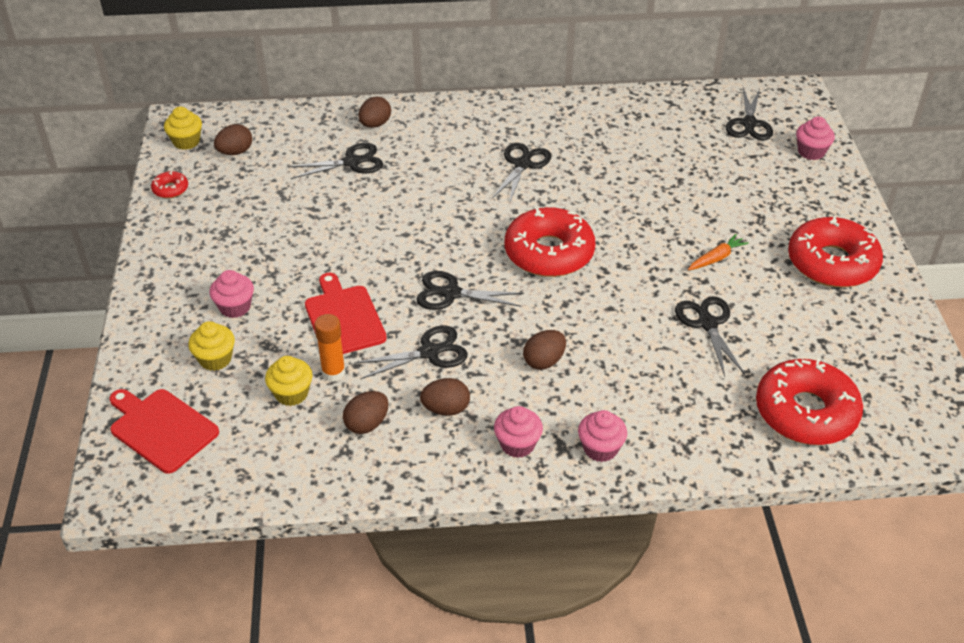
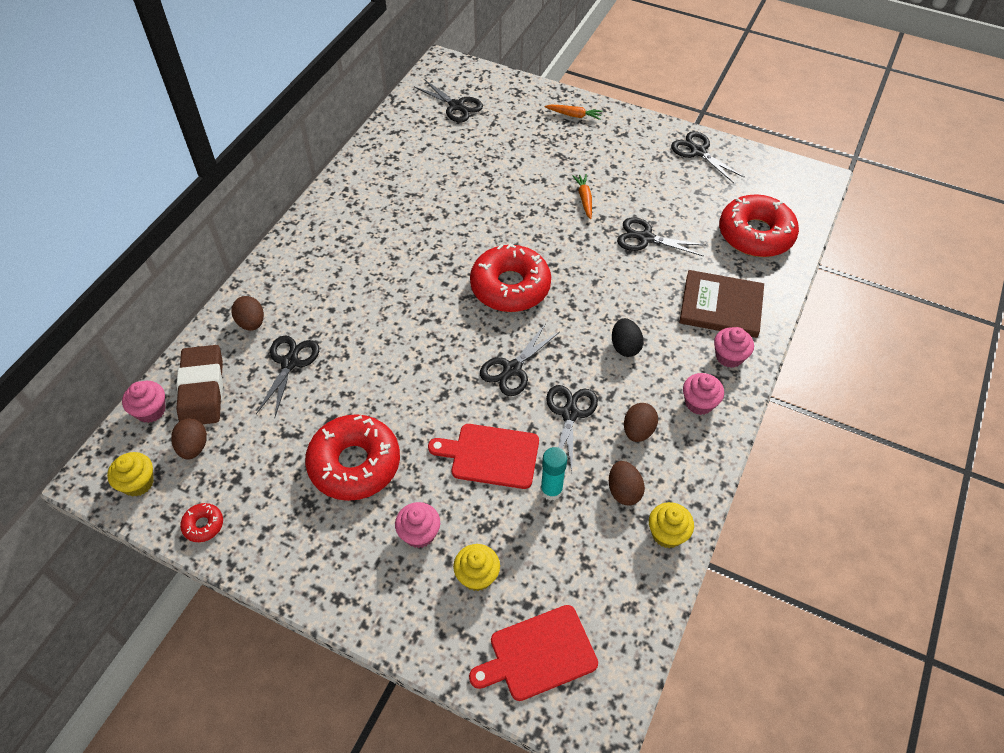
camera: 60 degrees left, 10 degrees up
(291, 131) = (202, 389): none -> brown eraser
(291, 393) = (557, 532): yellow cupcake -> yellow cupcake (667, 534)
(333, 372) = (551, 490): orange glue stick -> turquoise glue stick
(522, 164) = (393, 251): black scissors -> black scissors (698, 152)
(544, 361) = (625, 347): brown egg -> black egg
(666, 418) = (721, 306): none -> brown book
(811, 152) = (513, 94): pink cupcake -> pink cupcake (151, 410)
(831, 204) = (574, 115): none -> orange carrot
(832, 263) = (630, 147): red donut -> red donut (354, 464)

